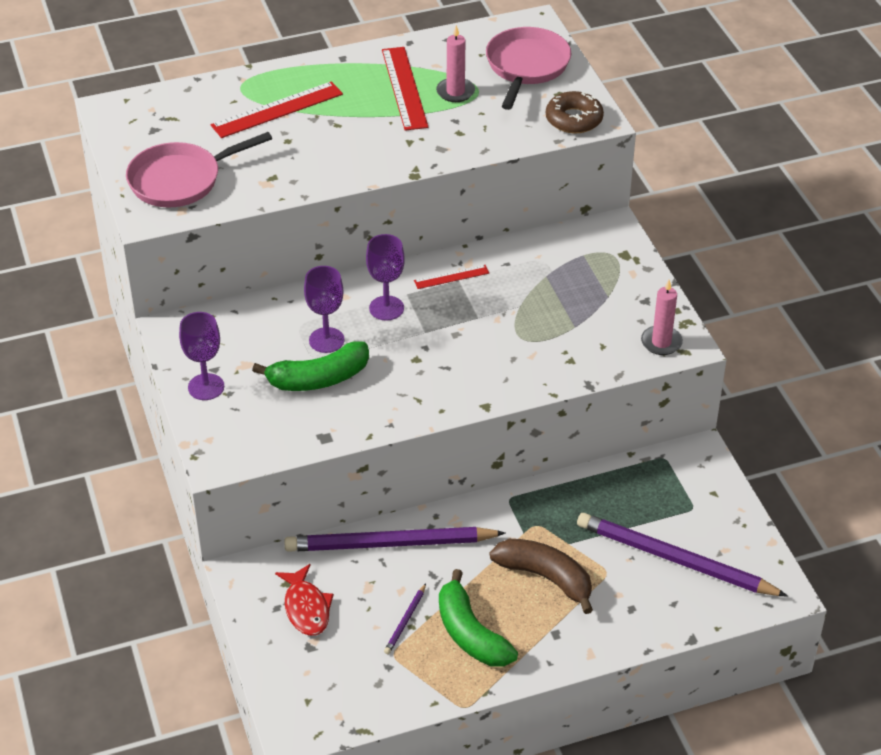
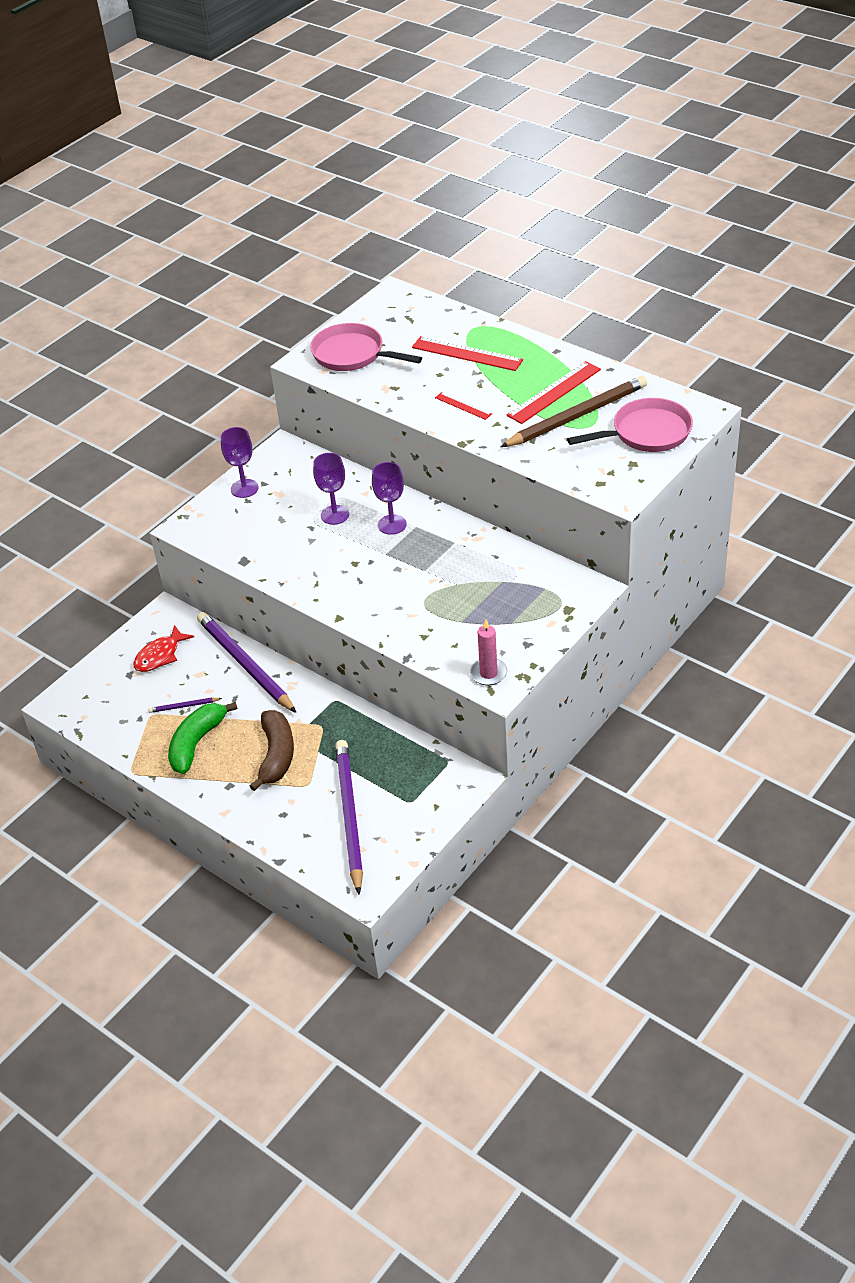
camera: 60 degrees right, 0 degrees up
(319, 378) = (295, 530): green banana -> none
(451, 277) = (454, 537): red ruler -> red ruler (463, 406)
(455, 92) = (577, 416): pink candle -> brown pencil
(574, 119) = (610, 484): brown donut -> none

